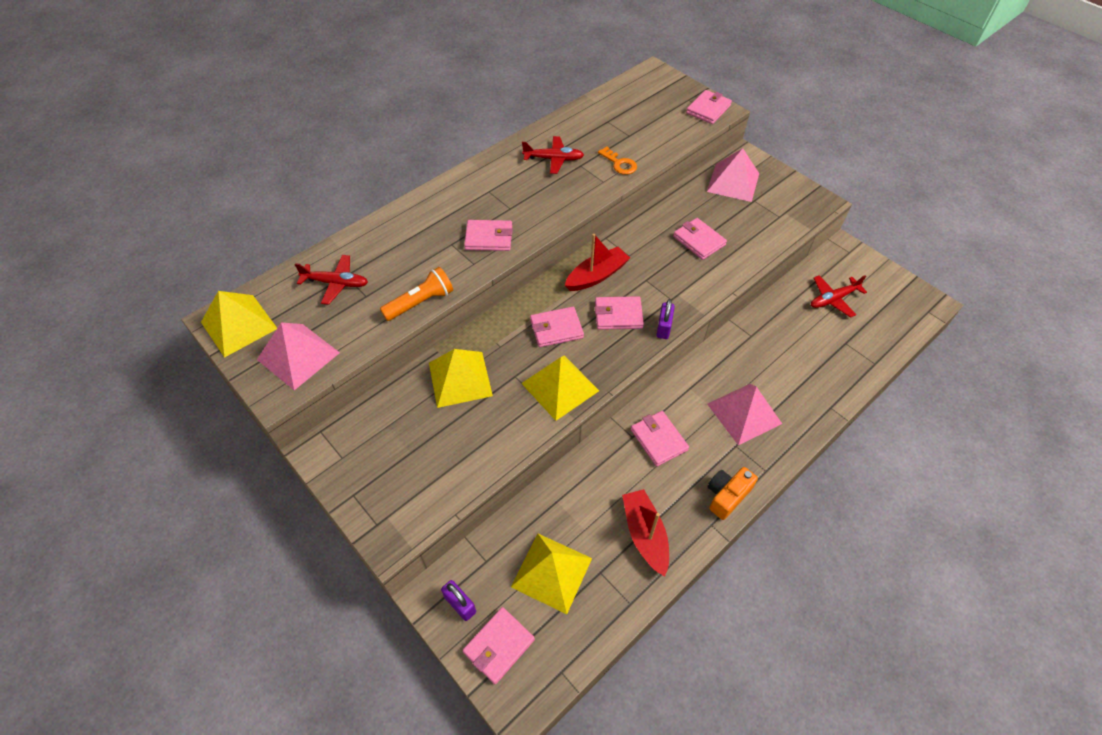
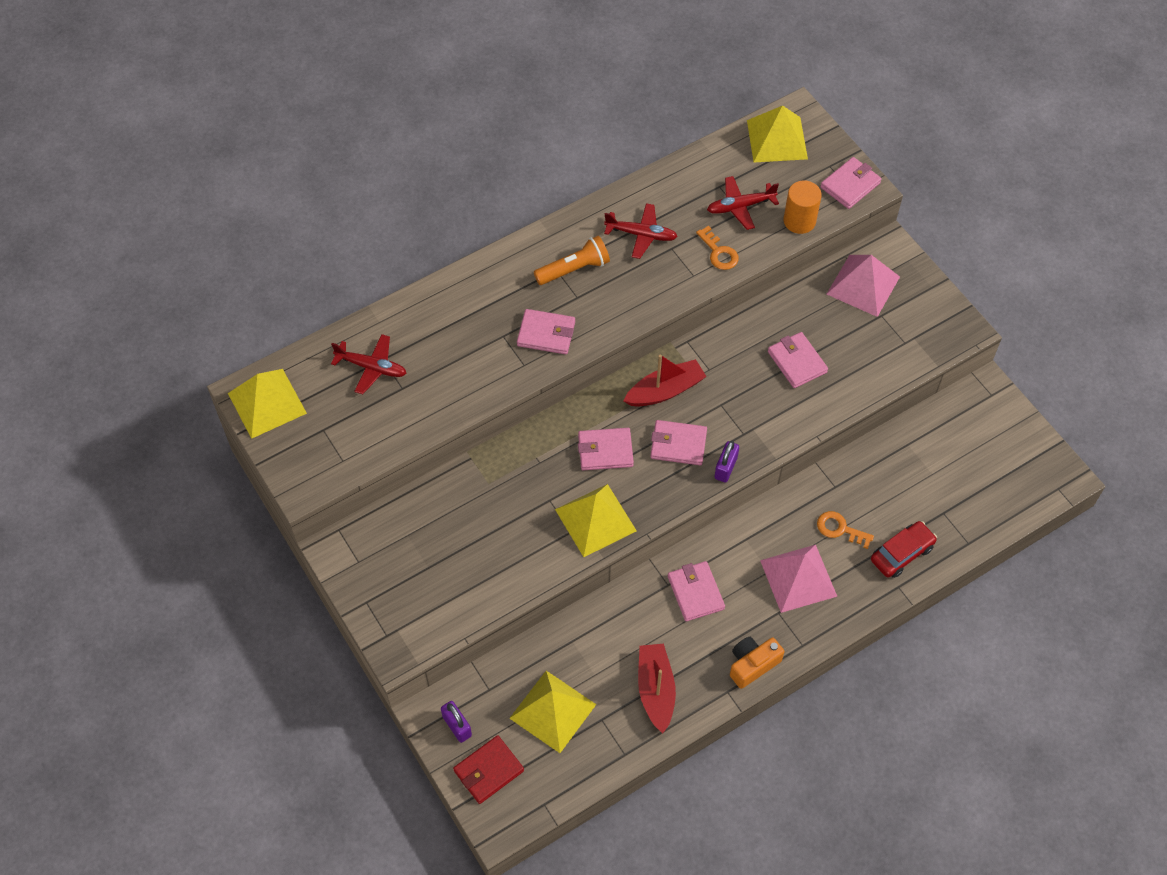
camera: 10 degrees right, 5 degrees up
(298, 356) = (326, 448): pink pyramid -> none
(420, 302) = (459, 405): orange flashlight -> orange flashlight (574, 269)
(460, 379) = (490, 494): yellow pyramid -> yellow pyramid (777, 139)
(499, 646) = (488, 771): pink wallet -> red wallet
(677, 136) = (799, 221): none -> orange cylinder
(766, 368) = (840, 529): none -> orange key
(824, 380) = (901, 553): none -> red car
(833, 299) = (948, 455): red plane -> red plane (740, 206)

